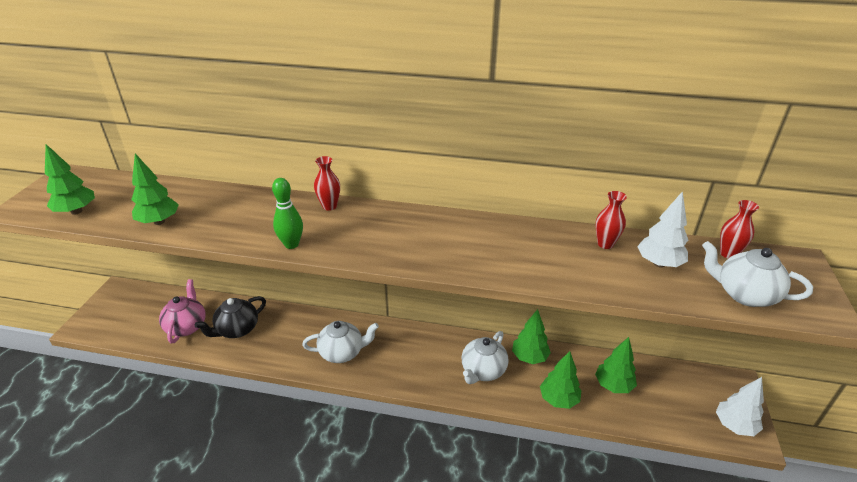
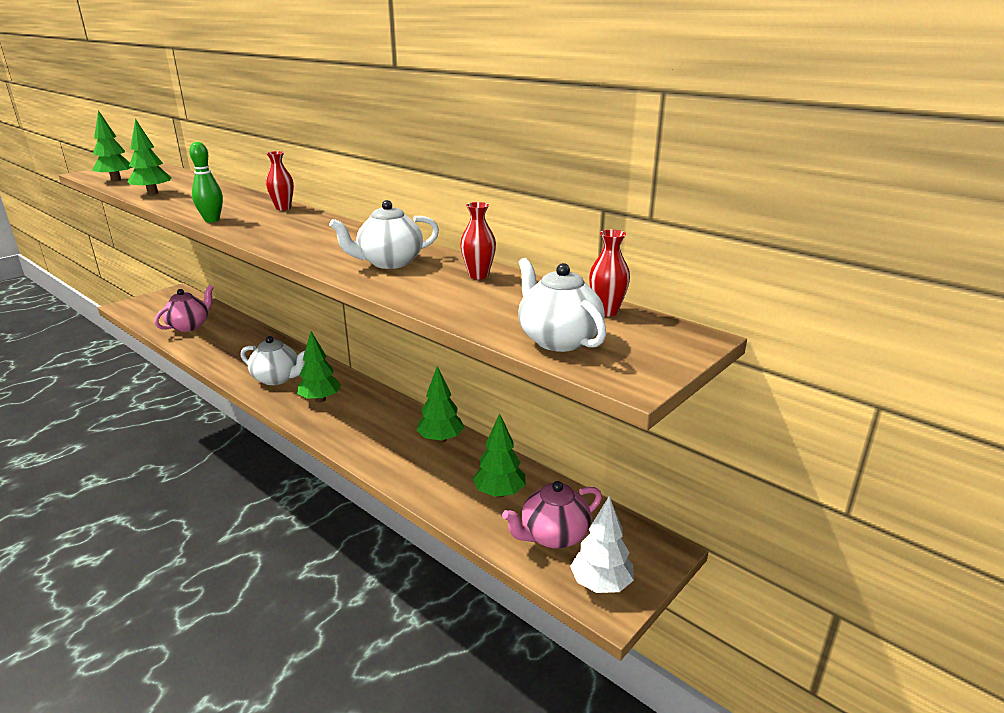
camera: 30 degrees right, 10 degrees down
(237, 330) = (220, 339): black teapot -> none
(483, 371) = (380, 433): white teapot -> white teapot (389, 263)
(558, 399) = (423, 481): green tree -> green tree (320, 399)
(659, 263) = (507, 299): white tree -> none
(676, 403) = (553, 536): none -> pink teapot

